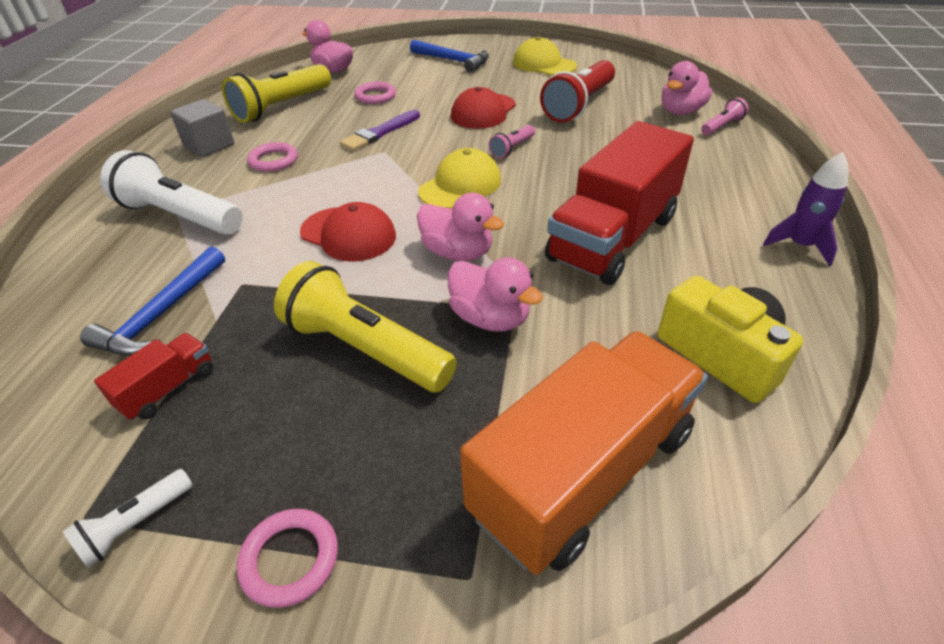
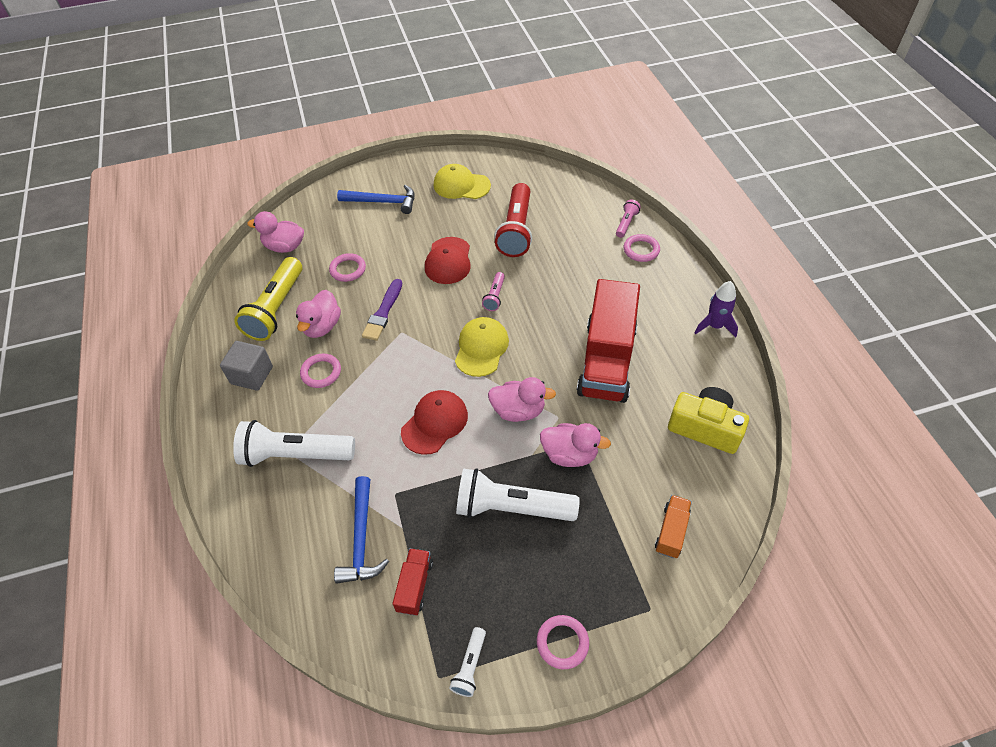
camera: 25 degrees left, 10 degrees up
(348, 234) = (435, 423): red cap -> red cap turned 60 degrees counterclockwise
(365, 349) = (512, 508): yellow flashlight -> white flashlight
(583, 472) = (671, 531): orange truck -> orange truck, size x0.44
(680, 112) = (592, 215): pink duck -> pink duck (322, 326)
(728, 151) = (641, 250): none -> pink ring

